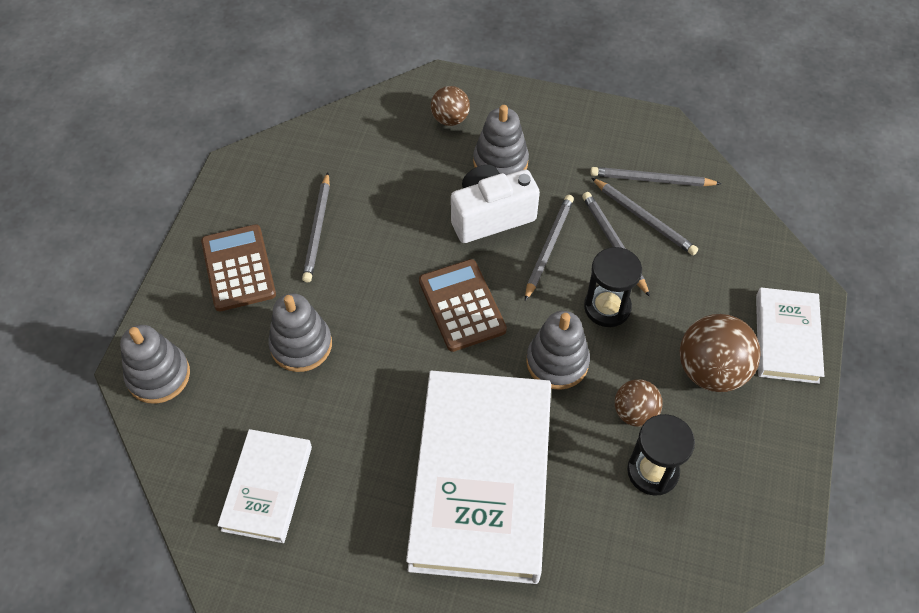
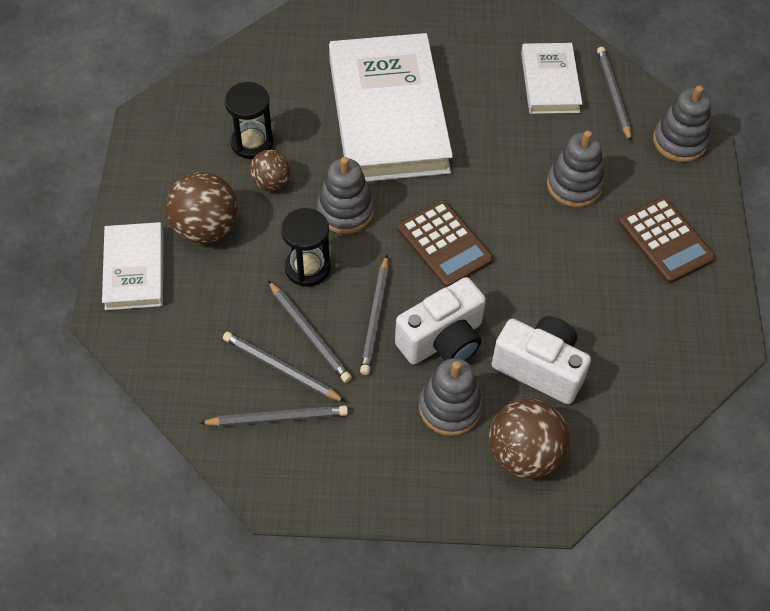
camera: 165 degrees right, 0 degrees up
(318, 229) = (610, 292): grey pencil -> grey pencil (613, 95)
(411, 178) = (540, 368): none -> white camera
(450, 119) = (524, 454): brown ball -> brown ball, size x1.68

